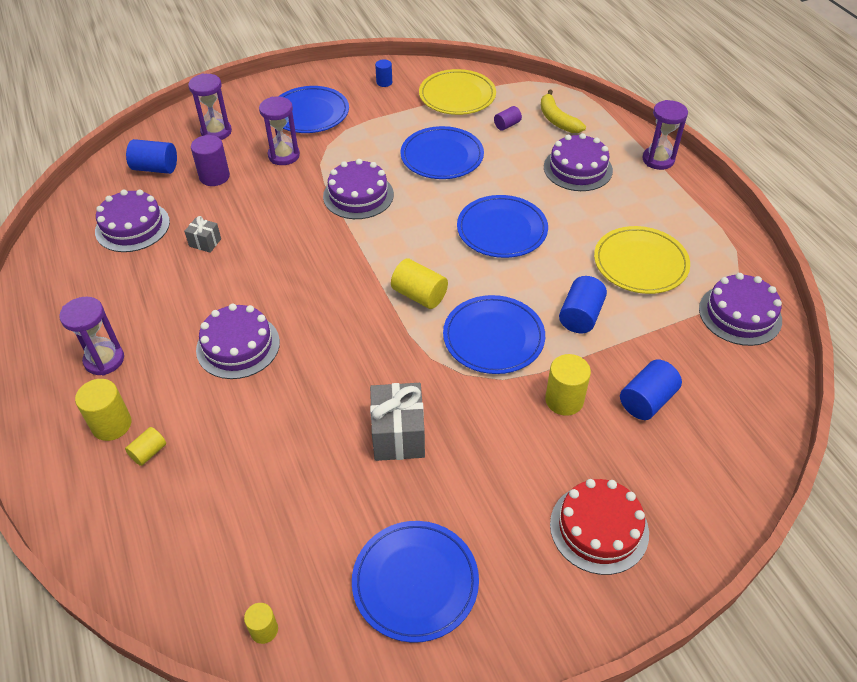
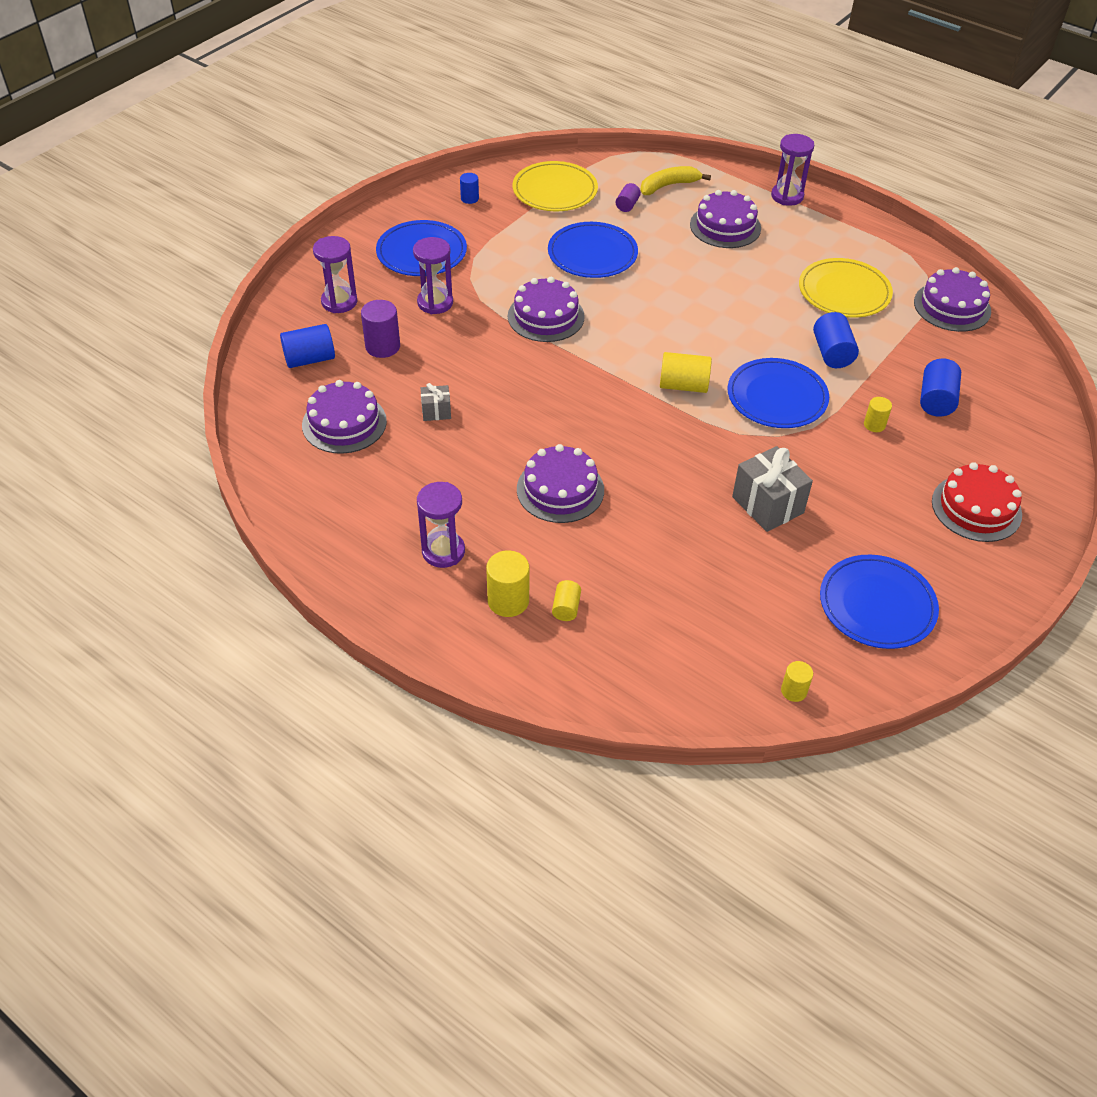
camera: 30 degrees left, 0 degrees up
(502, 230) = (705, 303): blue plate -> none
(557, 119) = (669, 186): yellow banana -> yellow banana turned 120 degrees clockwise
(564, 400) = (874, 425): yellow cylinder -> yellow cylinder, size x0.60

